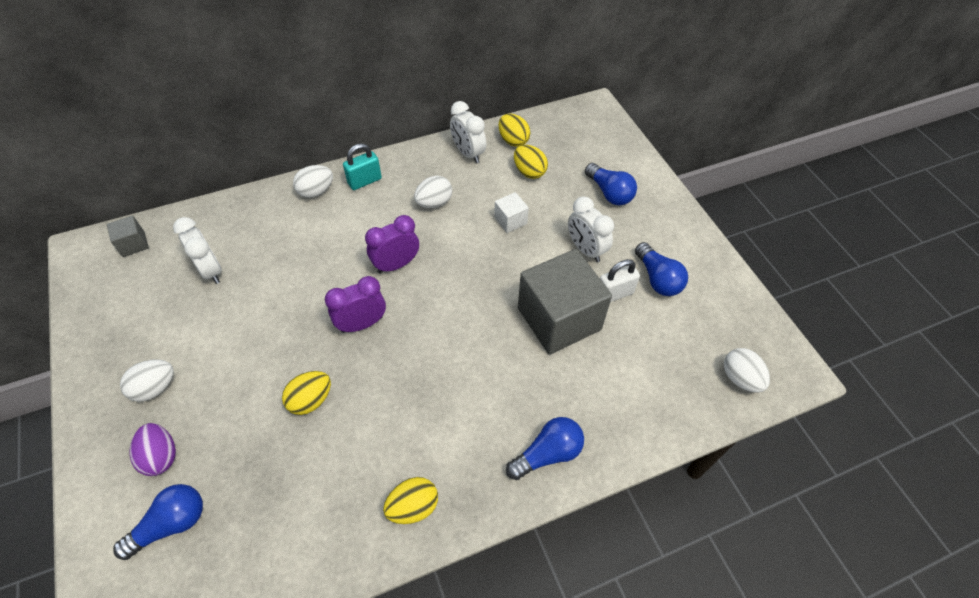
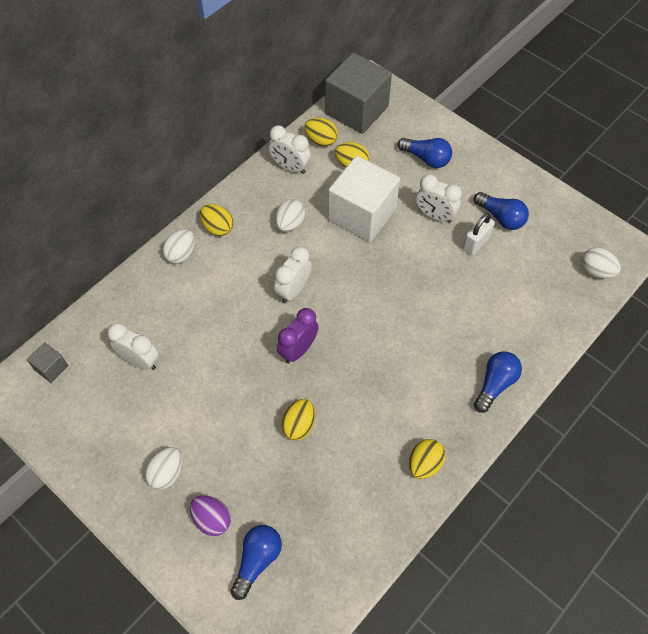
camera: 25 degrees left, 5 degrees up
(365, 181) = (217, 228): turquoise padlock -> yellow egg
(396, 264) = (293, 290): purple clock -> white clock
(510, 220) = (362, 214): white cube -> white cube, size x2.30
(559, 319) = (446, 281): grey cube -> grey cube (356, 110)

